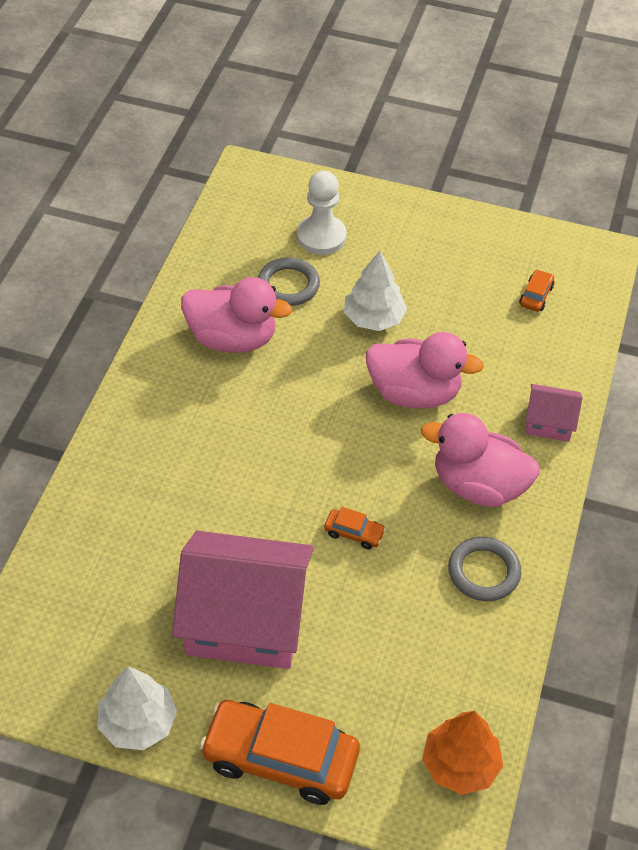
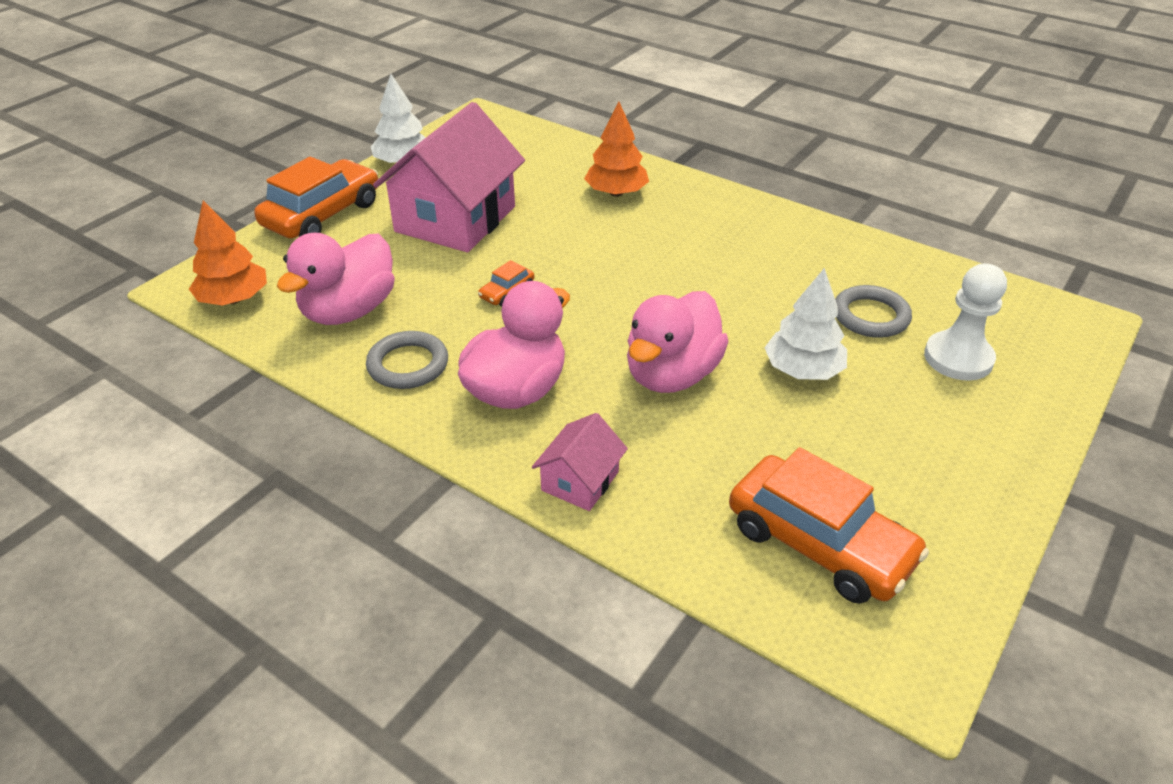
camera: 110 degrees right, 10 degrees down
(146, 491) = (616, 193): none -> orange tree
(232, 339) = (791, 265): pink duck -> pink duck (349, 311)
(536, 296) = (819, 543): orange car -> orange car, size x2.30

